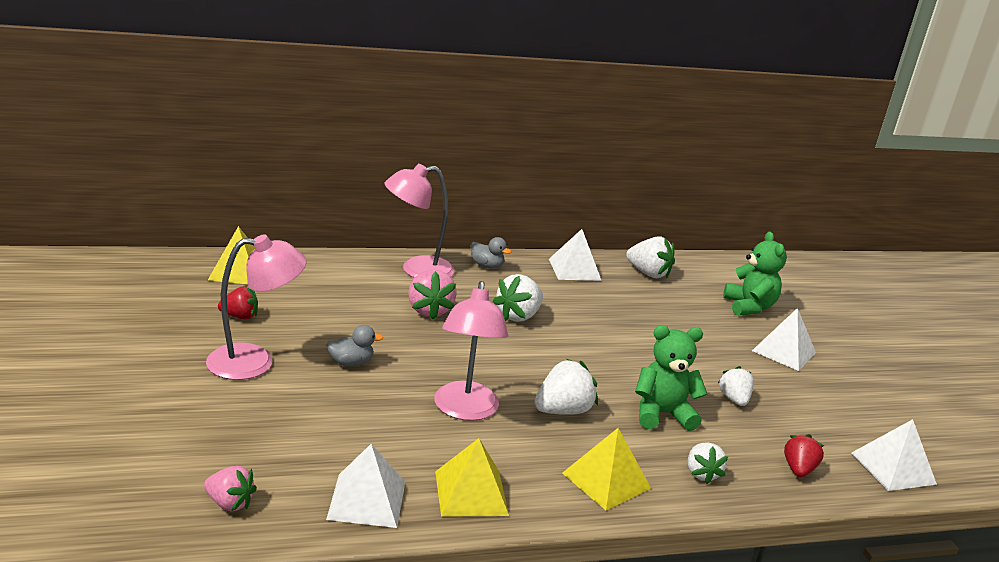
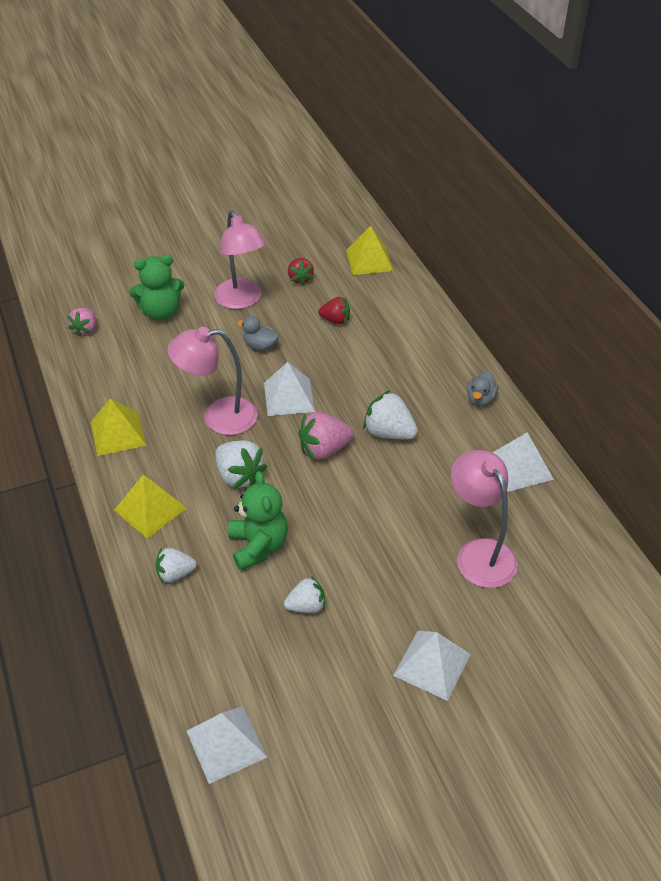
camera: 85 degrees right, 20 degrees up
(351, 363) = (260, 346): grey duck -> grey duck turned 135 degrees clockwise
(367, 500) = (100, 385): white pyramid -> white pyramid (289, 397)
(417, 270) = (438, 354): pink lamp -> pink lamp (479, 553)
(429, 310) = (366, 374): pink strawberry -> pink strawberry (324, 450)
(648, 273) = (556, 534): white strawberry -> none
(749, 307) = (529, 636): green teddy bear -> green teddy bear (161, 312)
(798, 469) = (201, 652): red strawberry -> red strawberry (335, 320)

